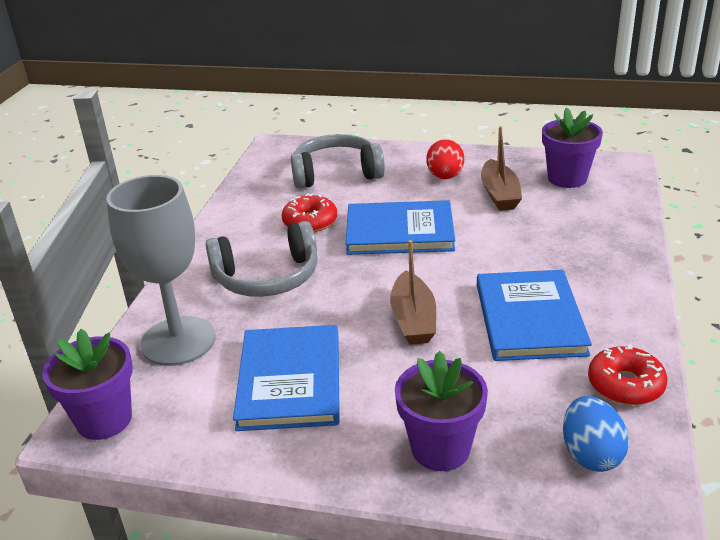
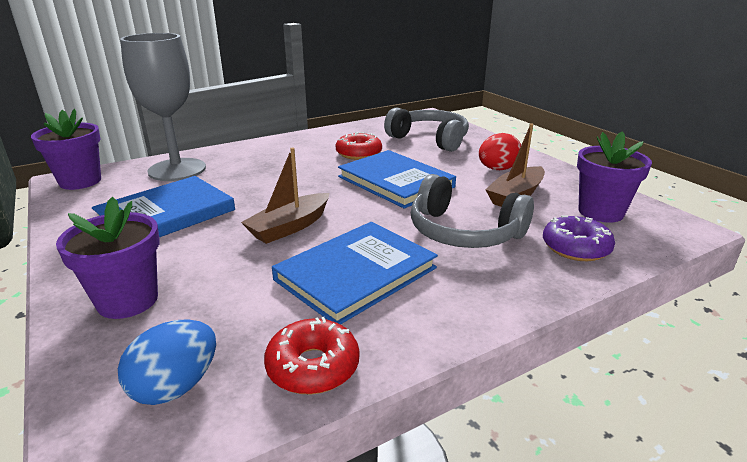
camera: 45 degrees right, 5 degrees down
(267, 277) = (276, 166): grey headphones -> grey headphones (464, 232)
(600, 215) = (575, 248): none -> purple donut

